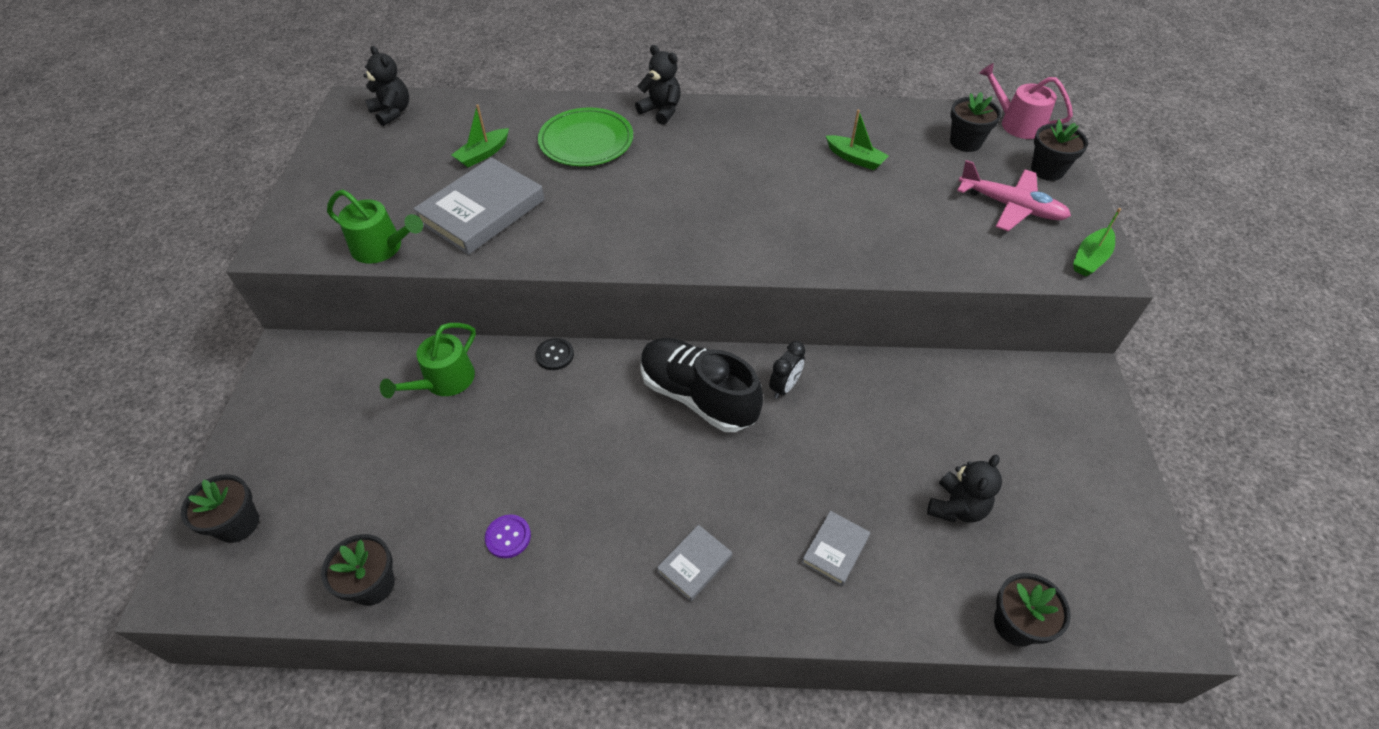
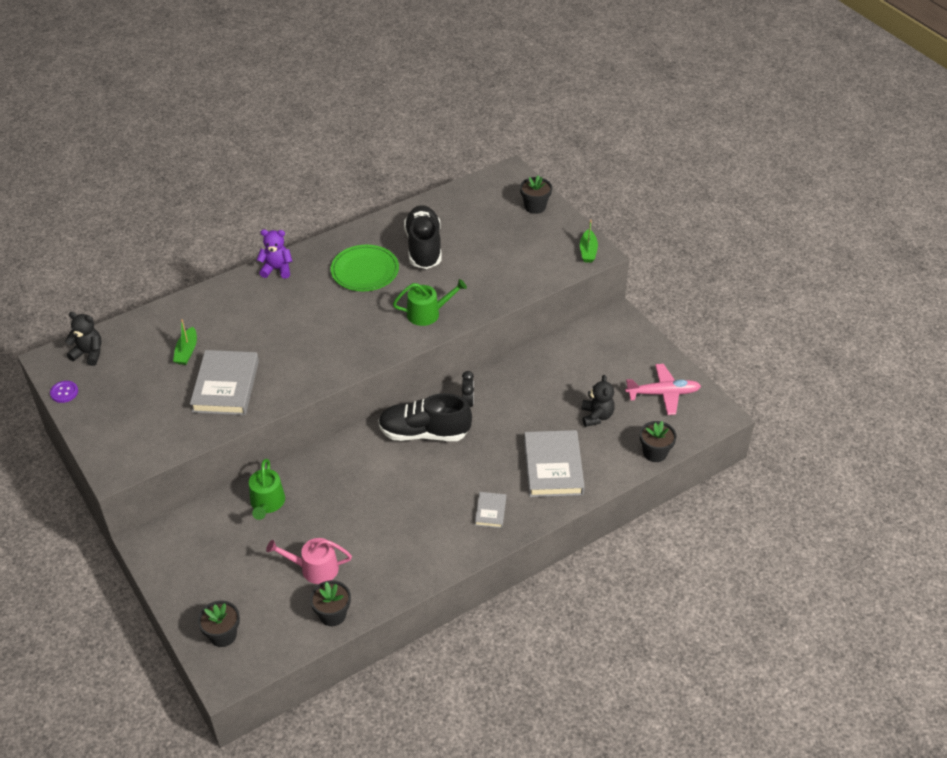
camera: 35 degrees left, 5 degrees down
(382, 248) = (186, 438): green watering can -> green watering can (427, 313)
(508, 537) = (383, 554): purple button -> purple button (64, 392)
(555, 355) = (321, 454): black button -> none
(586, 141) = (247, 311): green plate -> green plate (365, 271)
(661, 111) = (277, 269): black teddy bear -> purple teddy bear
(835, 549) = (553, 467): grey book -> grey book, size x2.01
(855, 158) = (423, 247): green boat -> black shoe
(965, 142) = (479, 208): black flower pot -> none
(1010, 206) = (529, 239): pink plane -> pink plane (663, 393)
(1017, 123) = (499, 182): pink watering can -> pink watering can (314, 568)

